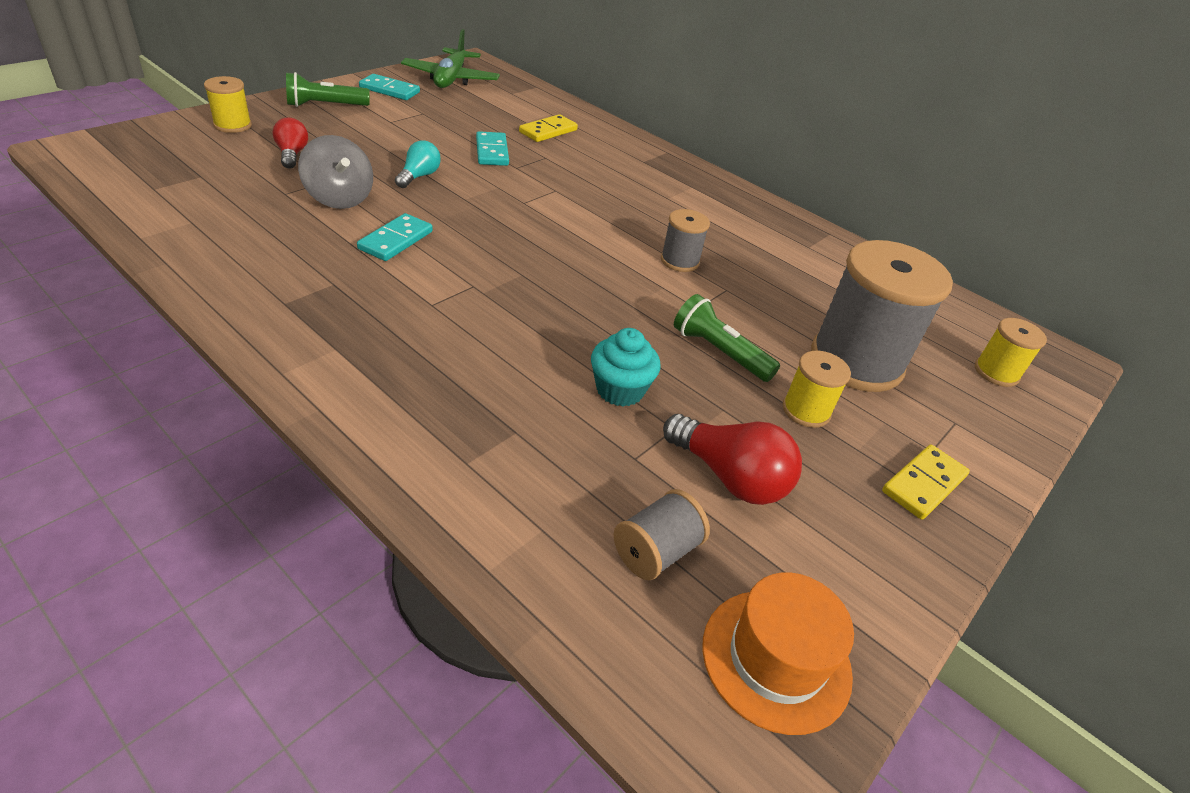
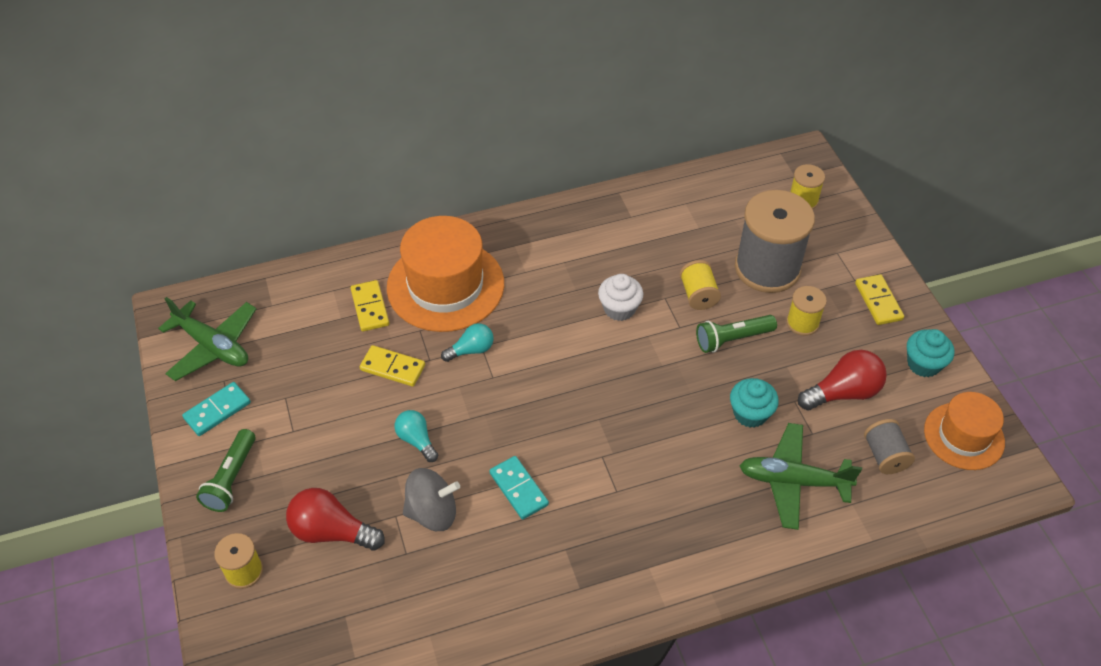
camera: 55 degrees left, 10 degrees up
(292, 154) = (332, 531): red light bulb -> red light bulb, size x1.60
(492, 152) = (393, 367): turquoise domino -> yellow domino
(540, 454) = (793, 481): none -> green plane
(546, 185) = (471, 350): none -> turquoise light bulb
(607, 160) = (445, 285): none -> orange hat
(679, 261) = (619, 309): grey spool -> white cupcake
(756, 312) = (698, 295): none -> yellow spool
(867, 566) = (923, 364): none -> turquoise cupcake

